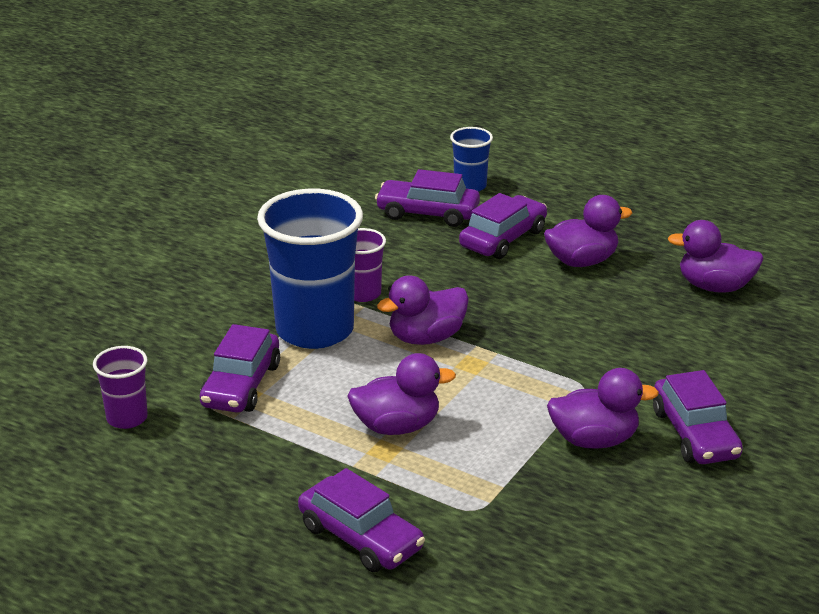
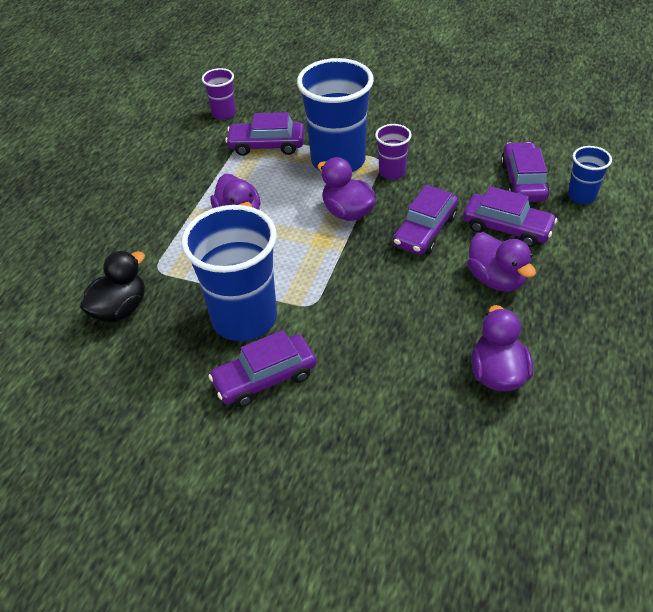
camera: 80 degrees right, 15 degrees up
(360, 537) = (125, 224): purple car -> purple car (425, 230)
(546, 548) = (120, 309): none -> black duck
(594, 440) = (244, 318): purple duck -> blue cup

